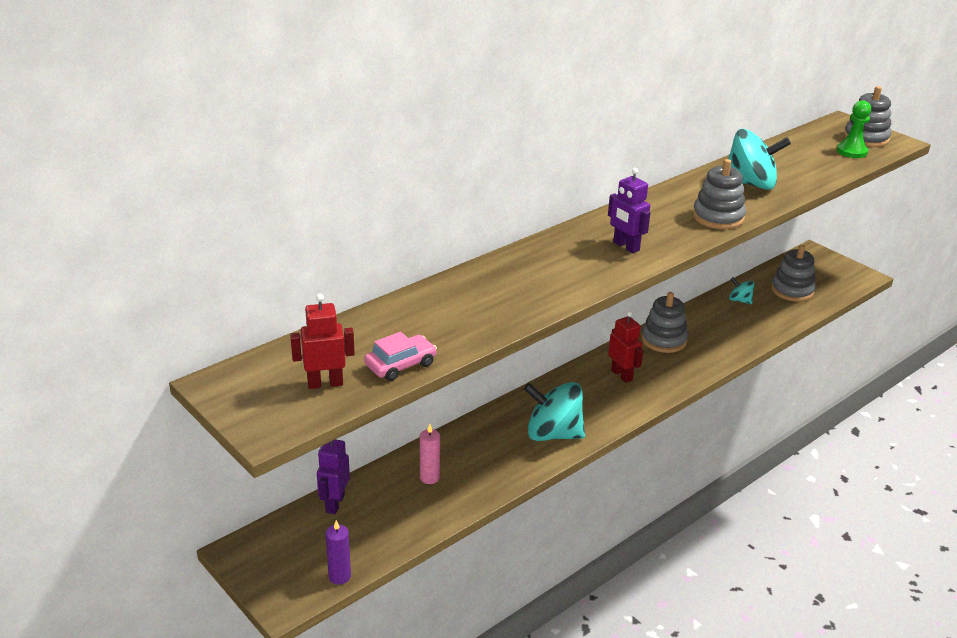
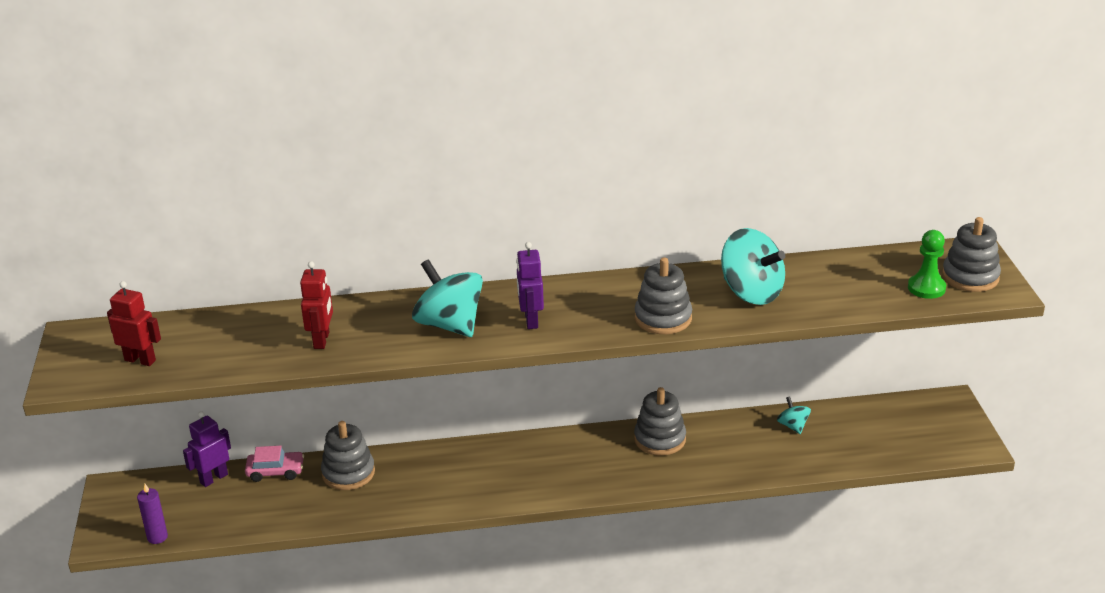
camera: 35 degrees right, 0 degrees up
(400, 365) = (209, 365): pink car -> pink car (275, 471)
(429, 477) = (306, 486): pink candle -> none
(553, 434) = (449, 489): turquoise spinning top -> turquoise spinning top (449, 325)
(622, 375) = (576, 459): red robot -> red robot (322, 340)
(792, 290) = (868, 435): grey stacking toy -> grey stacking toy (348, 473)

